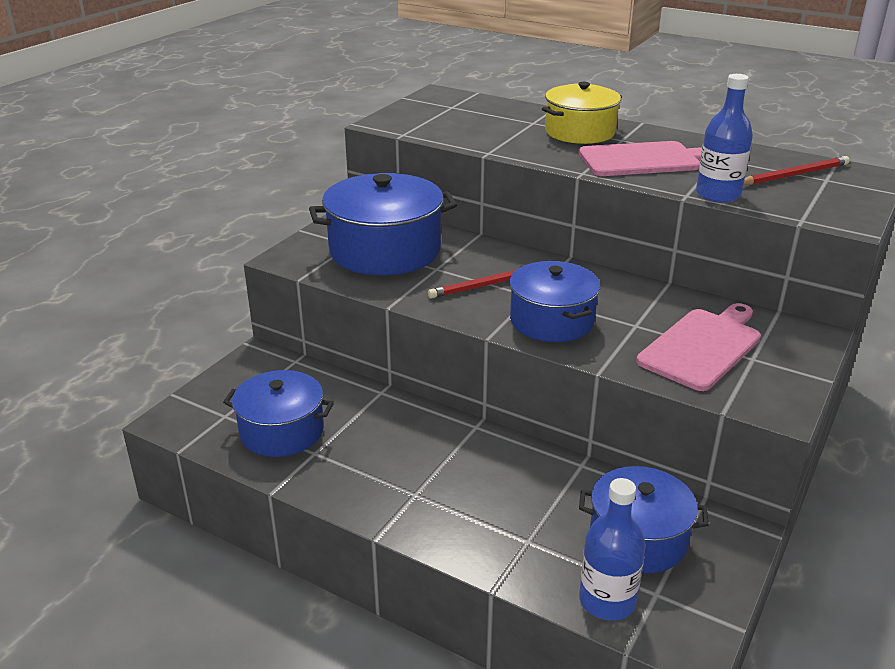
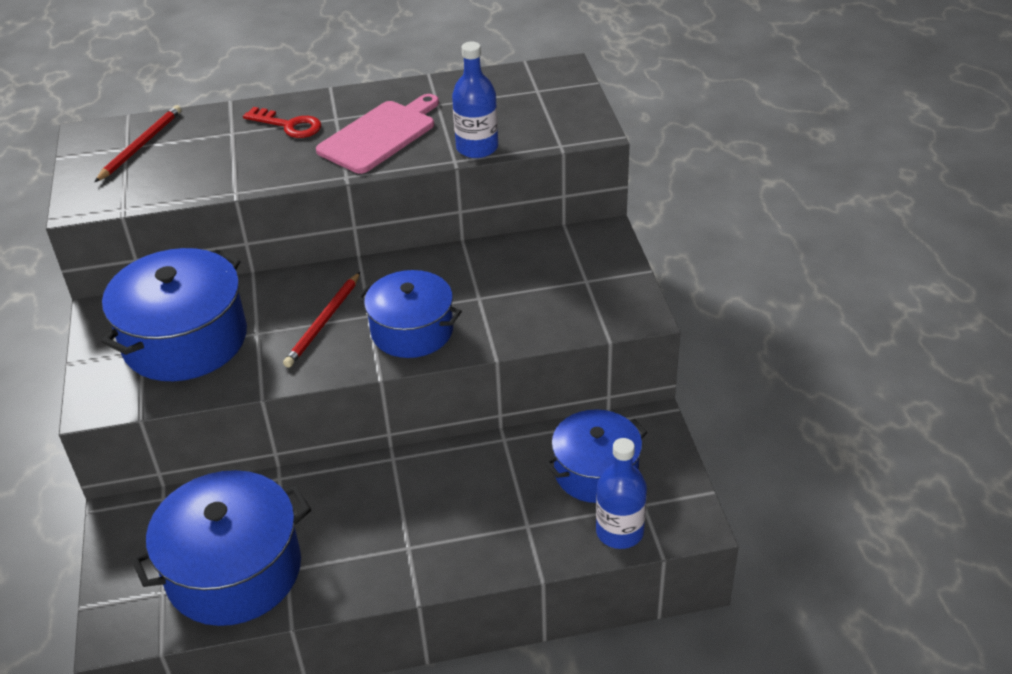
camera: 40 degrees left, 10 degrees up
(282, 431) = (234, 570): blue pot -> blue pot, size x1.51
(580, 132) = (289, 125): yellow pot -> red key
(702, 347) = (544, 290): pink cutting board -> none
(794, 175) = (510, 96): red pencil -> red pencil (141, 145)

